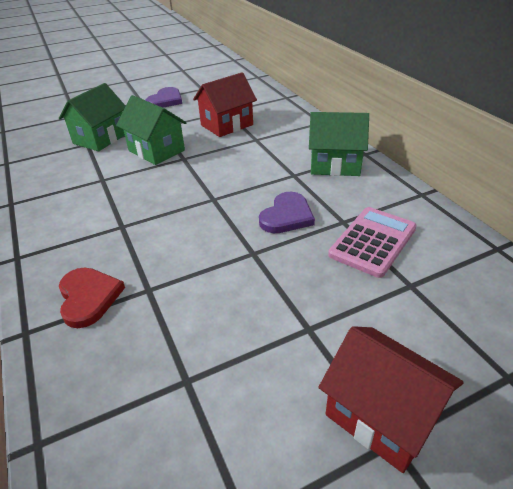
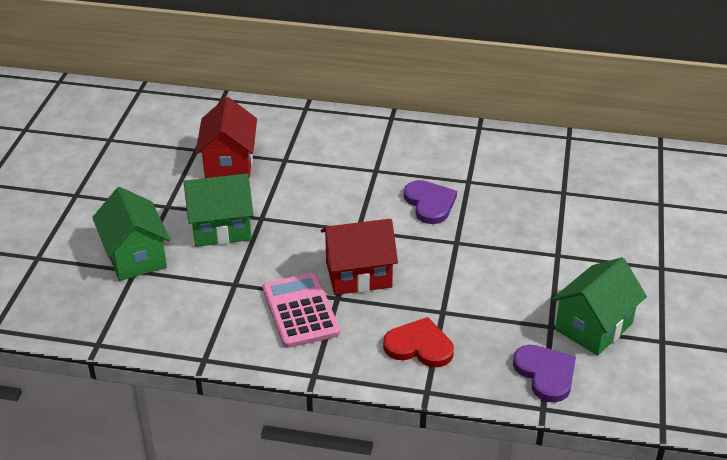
camera: 55 degrees left, 0 degrees up
(165, 100) = (102, 177): purple heart -> purple heart (545, 374)
(335, 164) = (388, 141): green house -> green house (593, 326)
(373, 242) = (506, 181): pink calculator -> pink calculator (300, 311)
(381, 416) = (644, 262): red house -> red house (358, 274)

